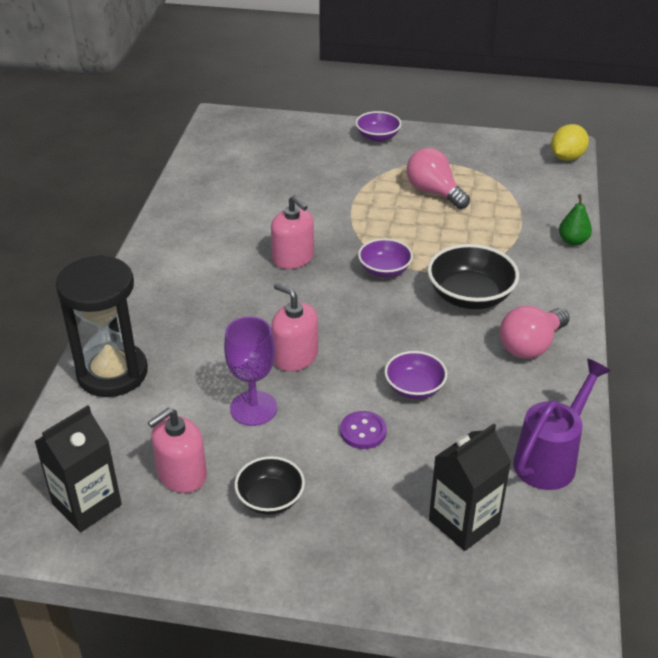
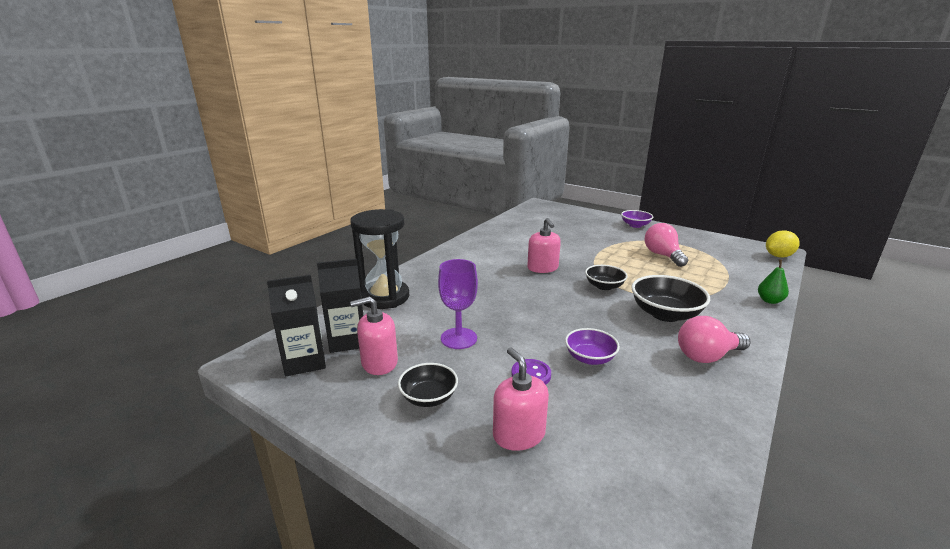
camera: 25 degrees right, 15 degrees down
(295, 356) = (509, 317): pink soap dispenser -> pink soap dispenser (519, 434)
(384, 270) = (604, 286): purple bowl -> black bowl
(464, 522) = (583, 471): black carton -> black carton (348, 340)
(550, 459) = (696, 445): purple watering can -> none

